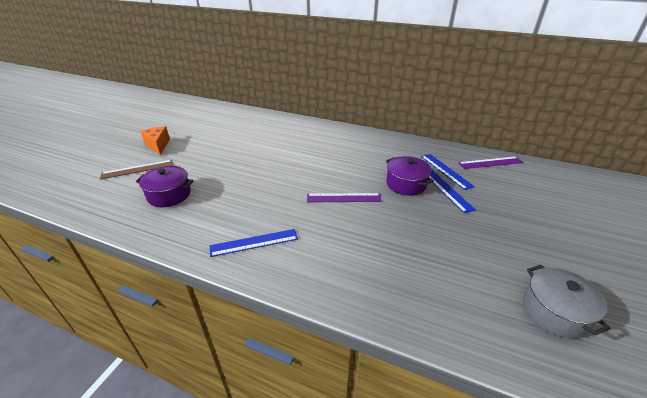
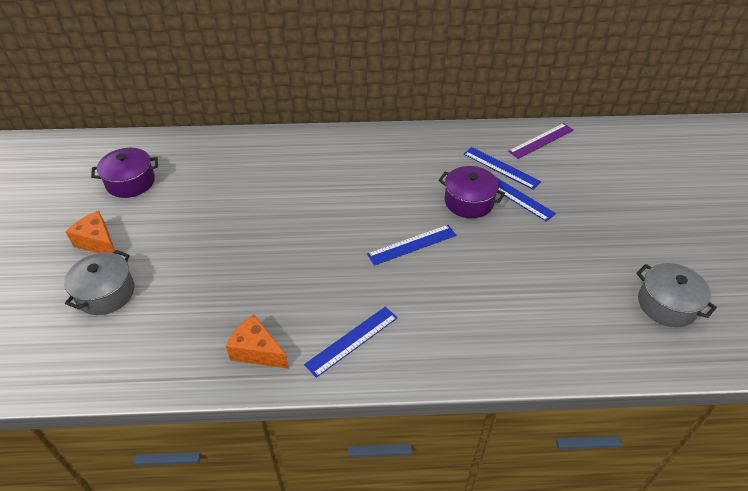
camera: 25 degrees left, 10 degrees up
(137, 169) = (106, 293): brown ruler -> grey pot
(169, 195) = (191, 316): purple pot -> purple pot (130, 182)
(188, 227) = (257, 351): none -> orange cheese
(344, 198) = (412, 245): purple ruler -> blue ruler

